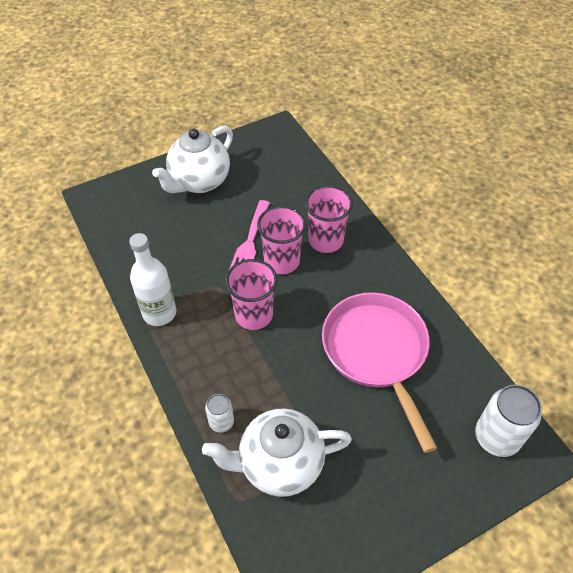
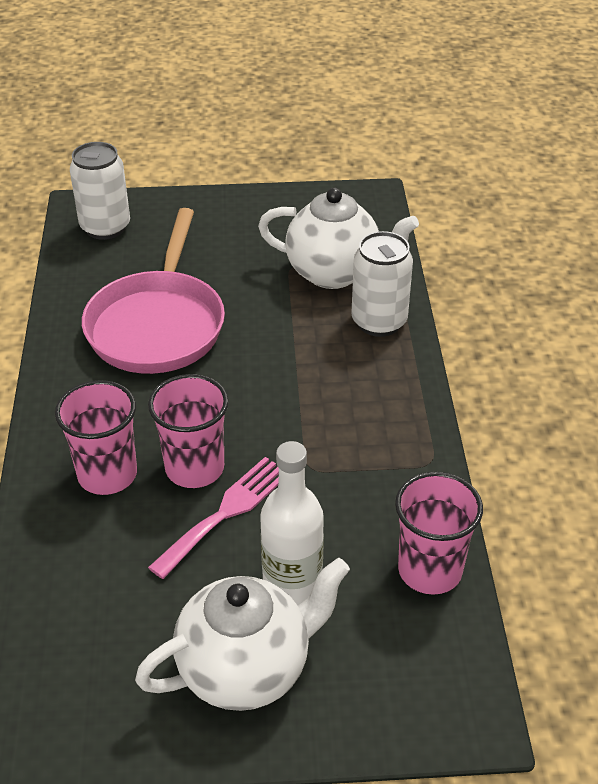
camera: 155 degrees left, 10 degrees down
(159, 313) = (410, 459): white bottle -> white bottle (292, 585)
(221, 422) = (379, 322): white can -> white can, size x1.81
(254, 315) = (279, 412): pink cup -> pink cup (430, 570)

